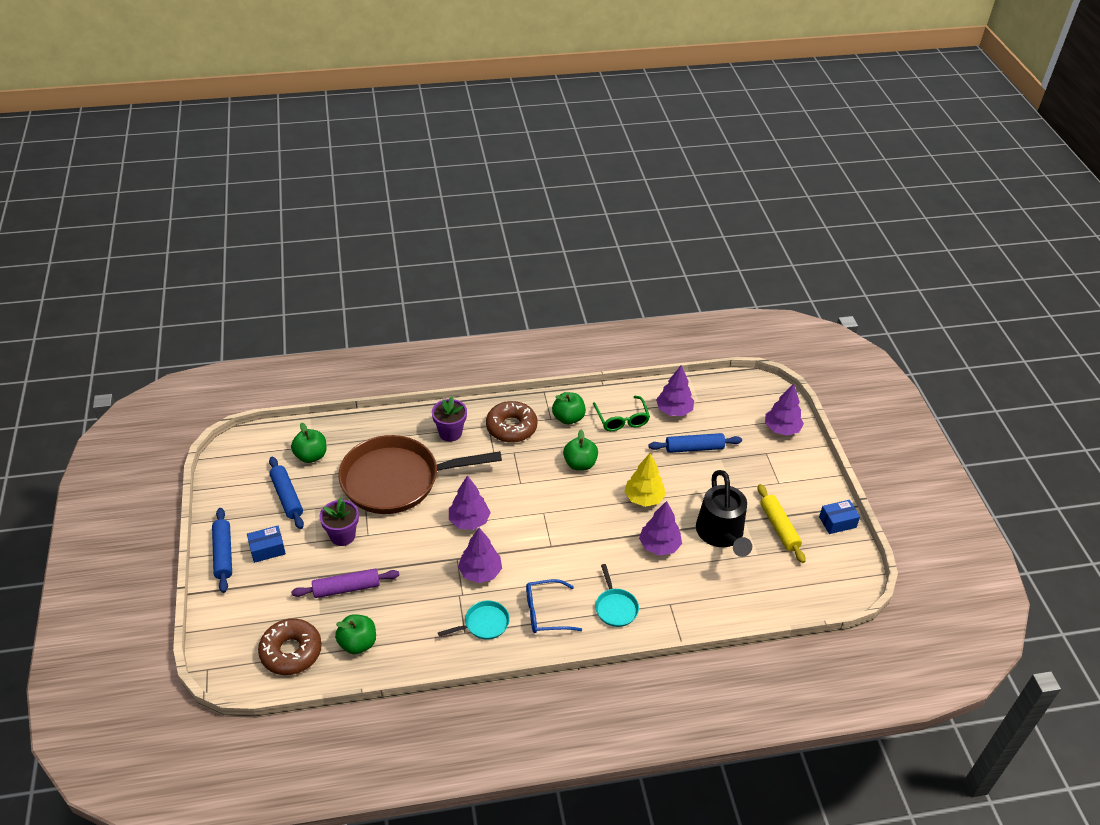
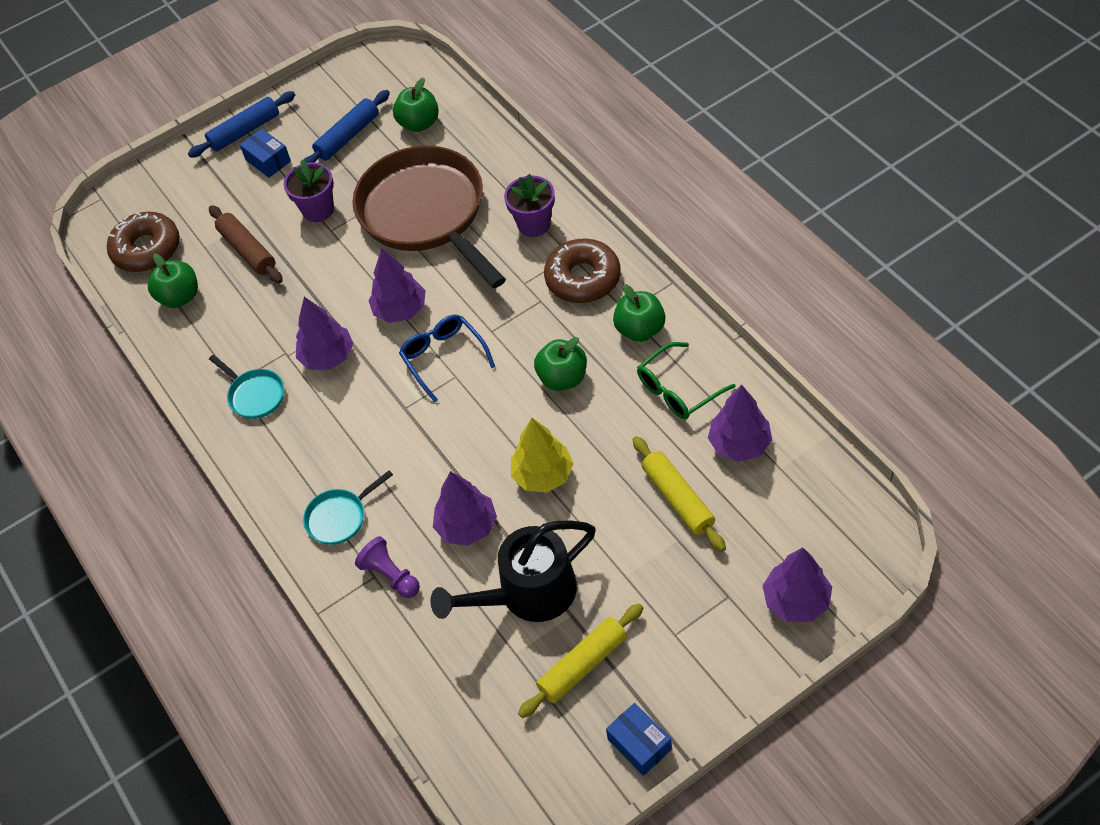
camera: 75 degrees right, 10 degrees up
(346, 588) = (248, 250): purple rolling pin -> brown rolling pin
(545, 612) = (298, 447): blue glasses -> blue glasses (443, 358)
(674, 595) = (391, 575): none -> purple pawn
(694, 448) = (678, 498): blue rolling pin -> yellow rolling pin

